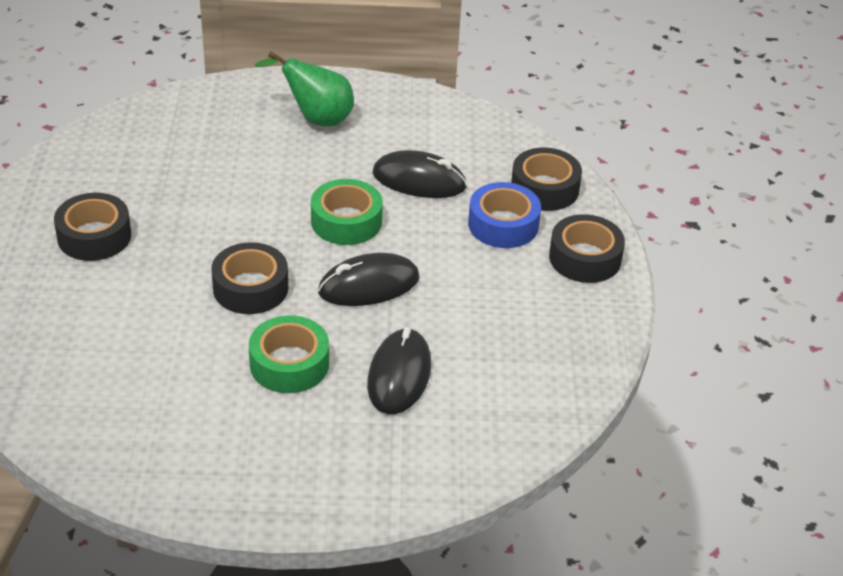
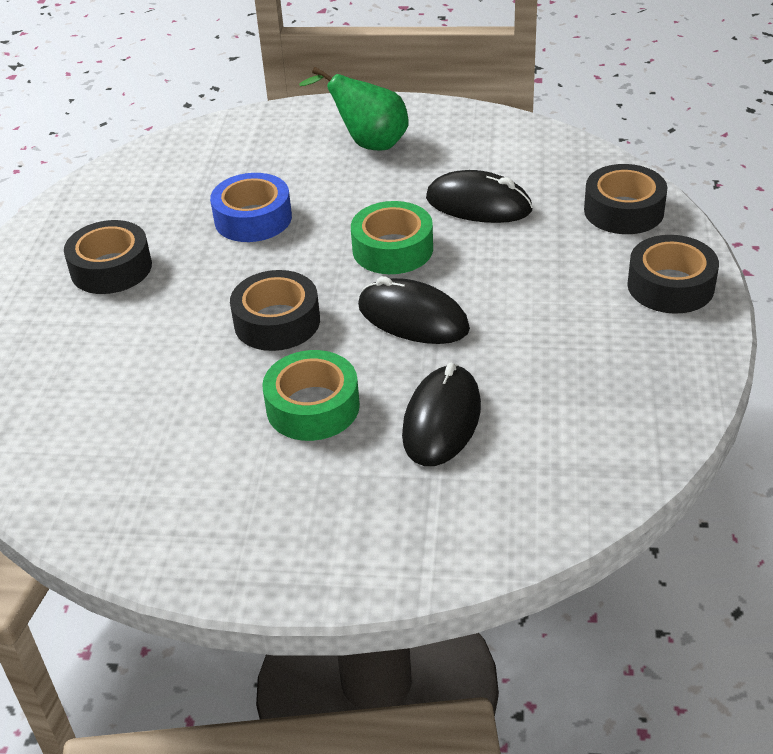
camera: 10 degrees right, 0 degrees up
(369, 285) = (413, 318): black mouse -> black mouse turned 45 degrees clockwise
(503, 224) = (574, 250): blue tape -> blue tape (253, 218)

